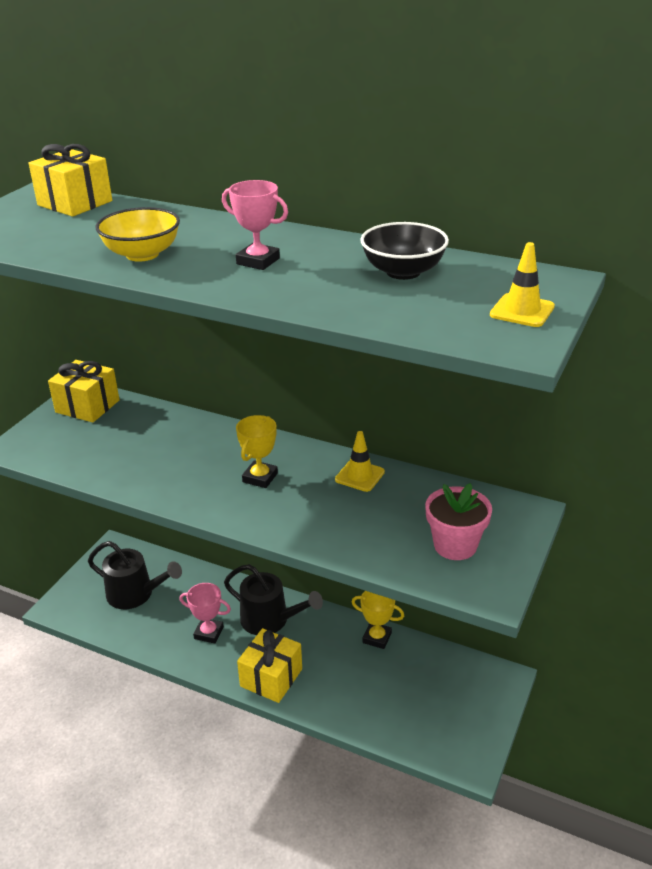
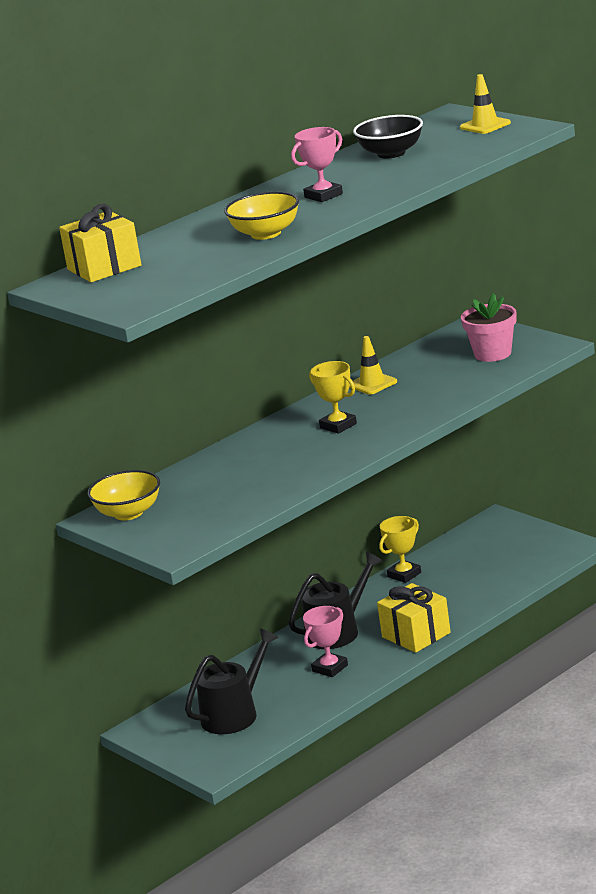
camera: 65 degrees left, 10 degrees down
(87, 406) = (128, 513): yellow gift -> yellow bowl

